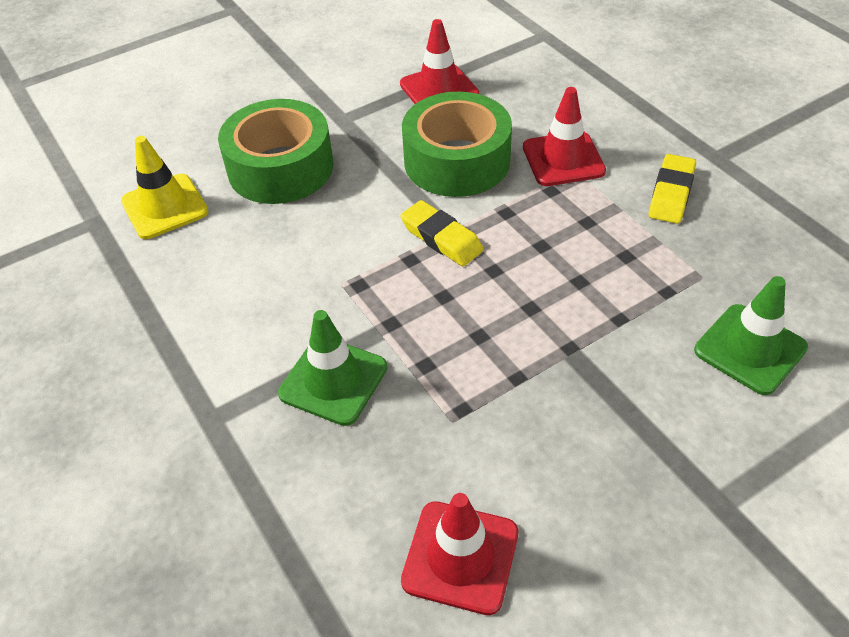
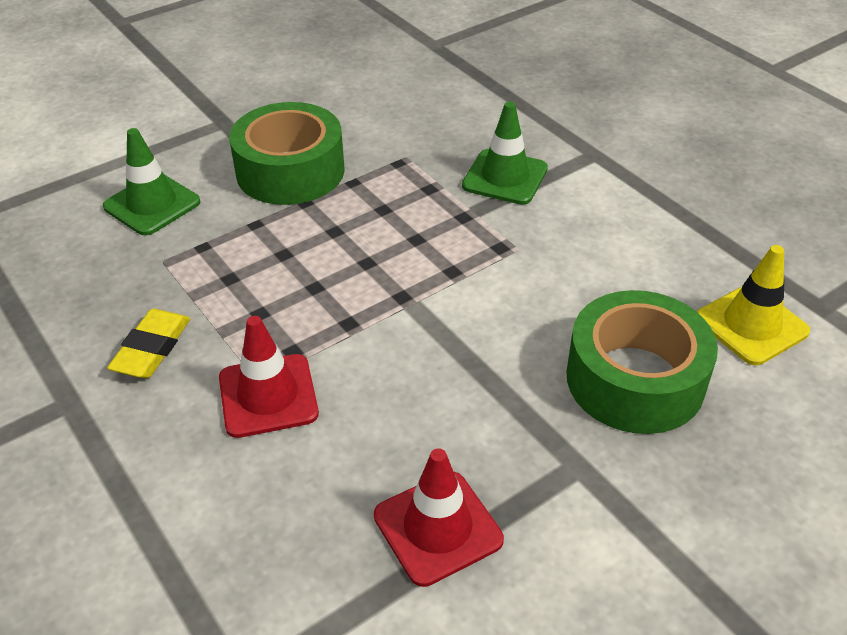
camera: 175 degrees right, 5 degrees down
(441, 238) = (421, 293): yellow eraser -> none
(457, 161) = (406, 392): green tape -> green tape (290, 171)
(460, 557) = (399, 96): red traffic cone -> none

